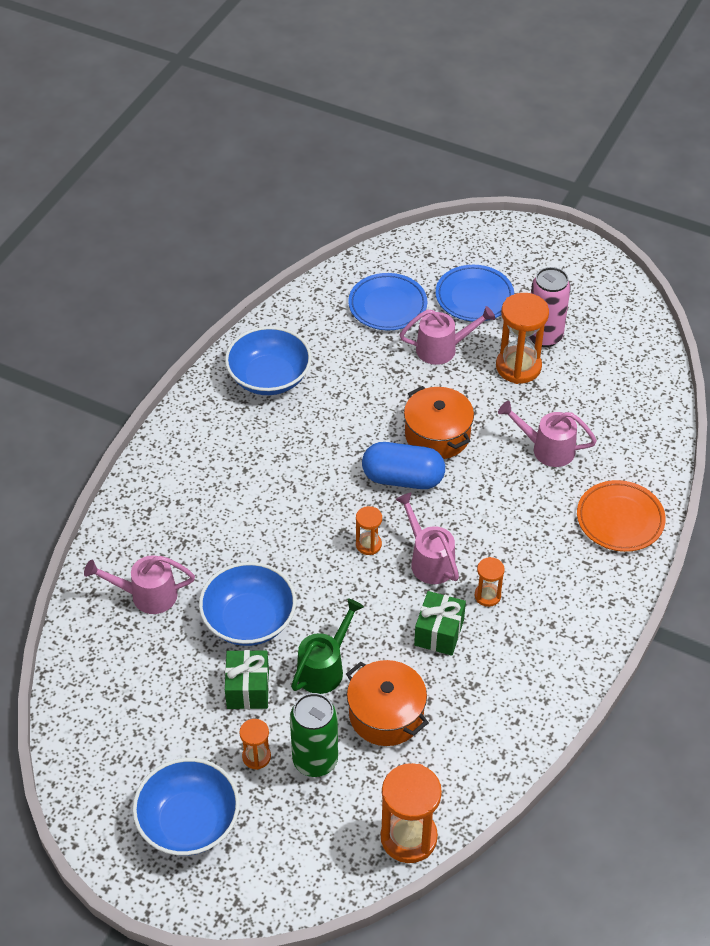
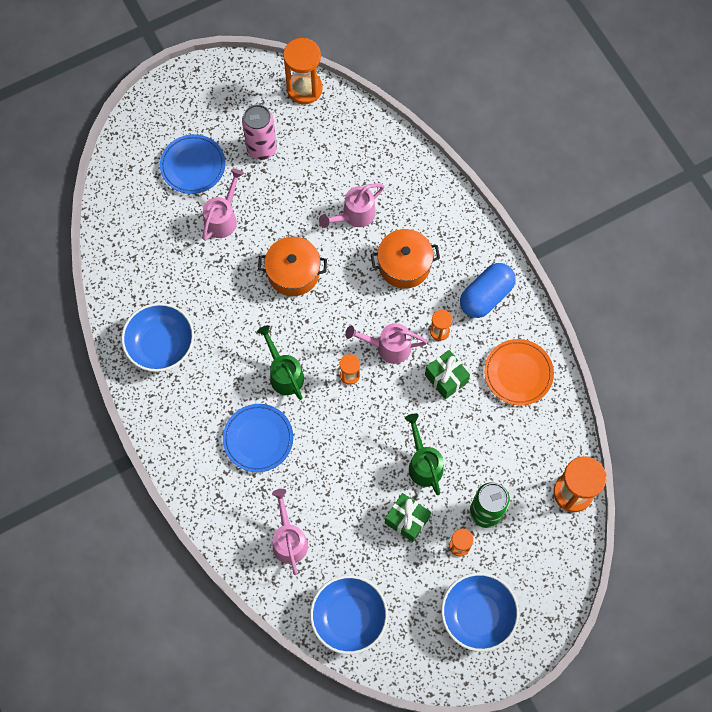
camera: 55 degrees left, 20 degrees up
(146, 595) = (289, 539): pink watering can -> pink watering can turned 135 degrees clockwise
(249, 620) = (355, 486): blue bowl -> blue bowl (349, 617)
(322, 489) = (284, 373): none -> green watering can
(386, 714) = (482, 449): orange pot -> orange pot (404, 265)
(387, 305) = (156, 225): blue plate -> blue plate (258, 439)
(403, 478) = (313, 318): blue capsule -> blue capsule (486, 296)
(518, 367) = (275, 183): orange hourglass -> orange hourglass (304, 89)
(620, 519) = (439, 214): orange plate -> orange plate (518, 373)

